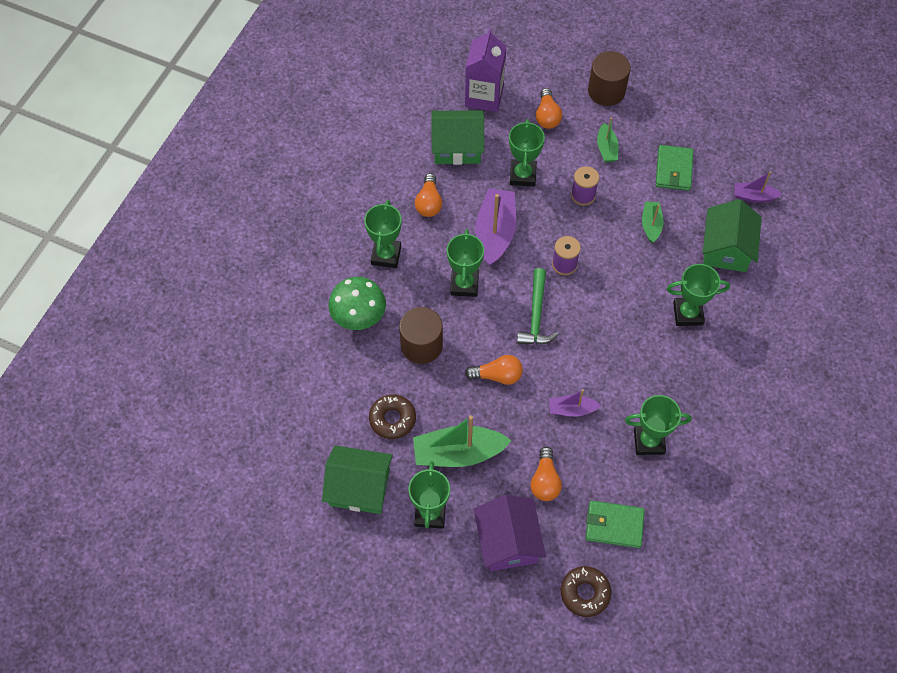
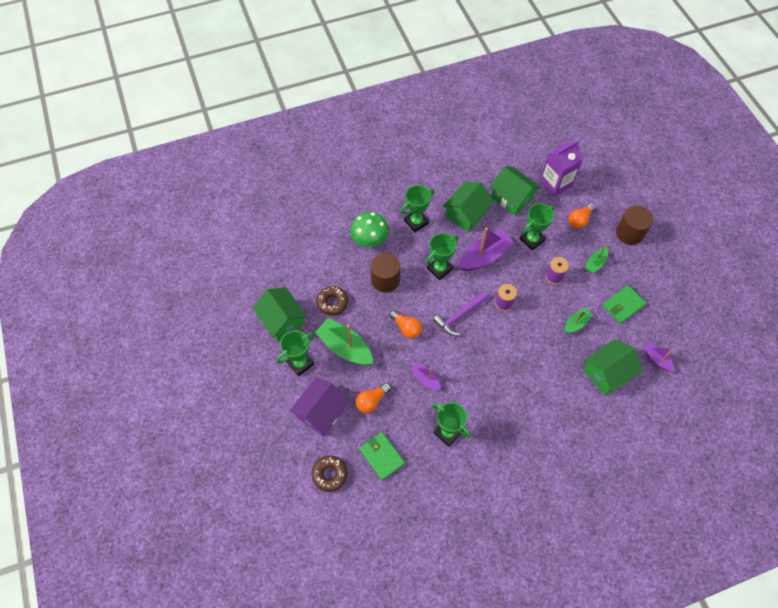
camera: 45 degrees right, 0 degrees up
(429, 203) = (466, 214): orange light bulb -> green house
(536, 315) = (459, 316): green hammer -> purple hammer
(688, 314) = (544, 387): green trophy -> none

